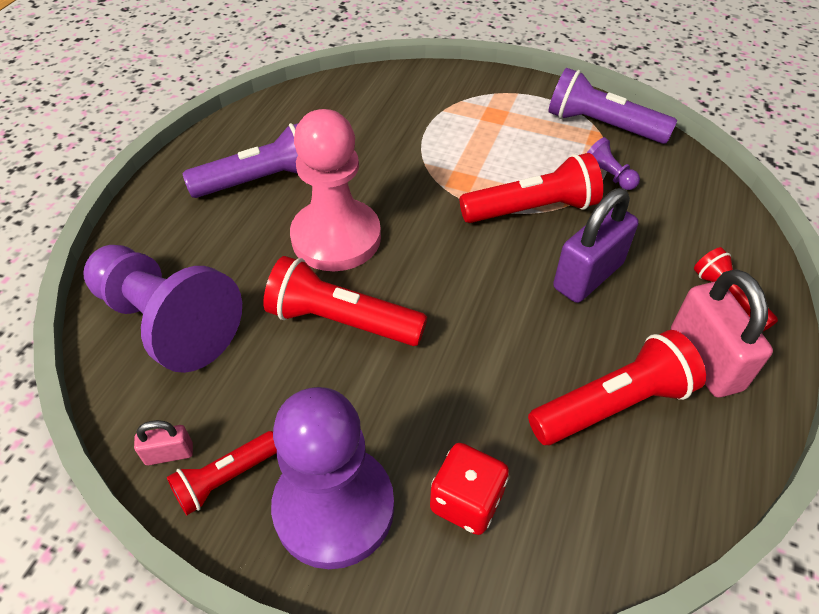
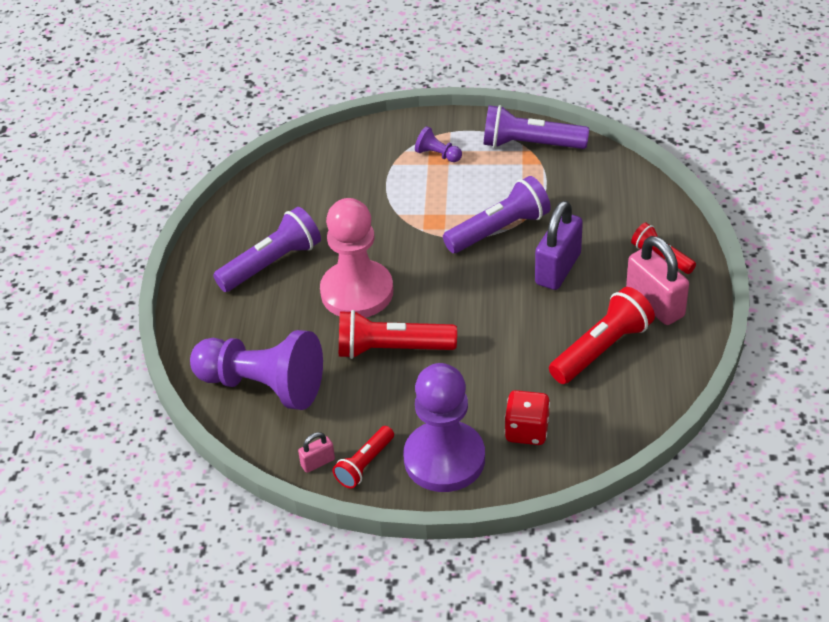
camera: 15 degrees left, 5 degrees down
(532, 209) = (499, 230): red flashlight -> purple flashlight
(607, 176) = (548, 187): purple pawn -> purple pawn (437, 155)

